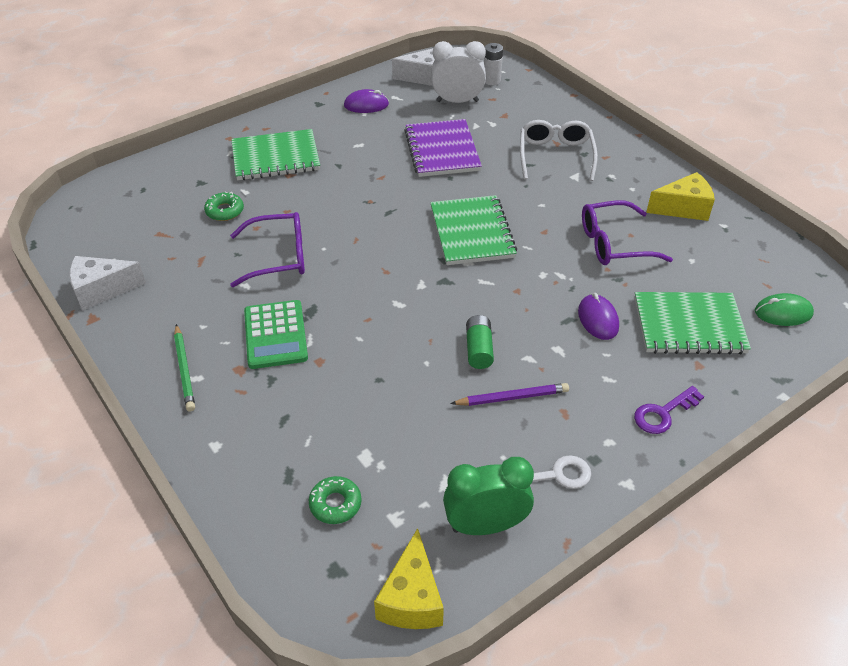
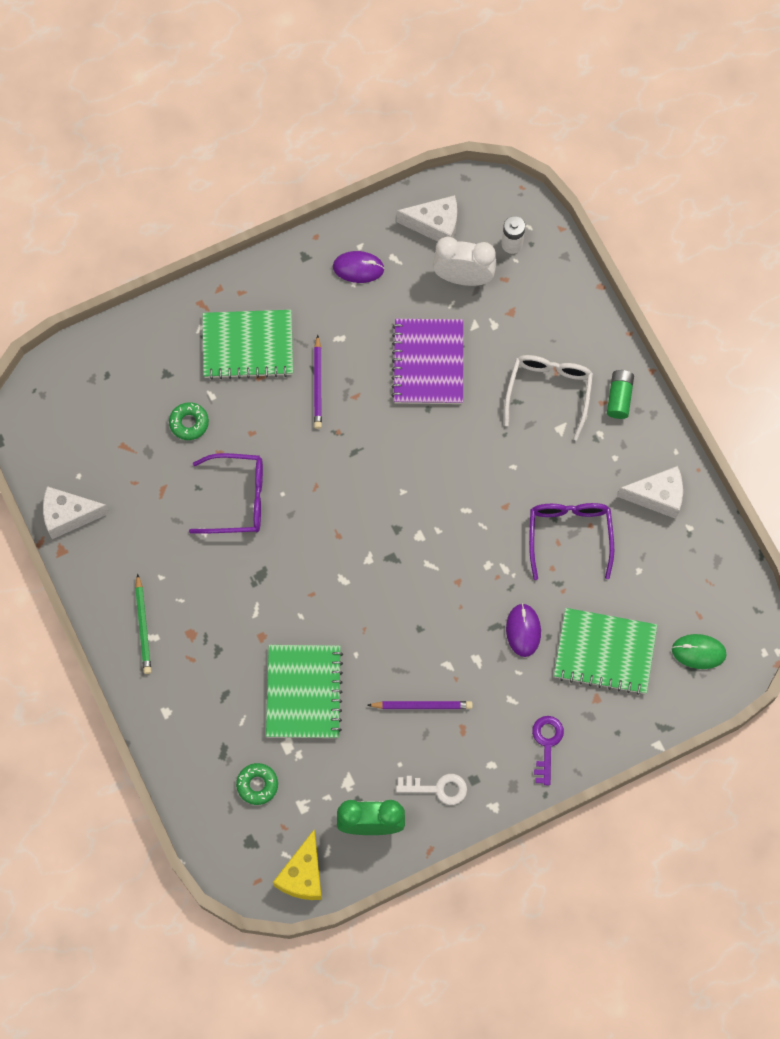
camera: 10 degrees right, 25 degrees up
(275, 335) = (226, 599): green calculator -> none
(344, 174) = (317, 385): none -> purple pencil
(472, 232) = (432, 496): green notebook -> green notebook (303, 692)
(479, 349) = (405, 647): green battery -> green battery (619, 397)
(614, 243) = (569, 535): purple glasses -> purple glasses turned 90 degrees clockwise
(663, 413) = (546, 744): purple key -> purple key turned 120 degrees clockwise
(683, 208) = (657, 496): yellow cheese -> white cheese

